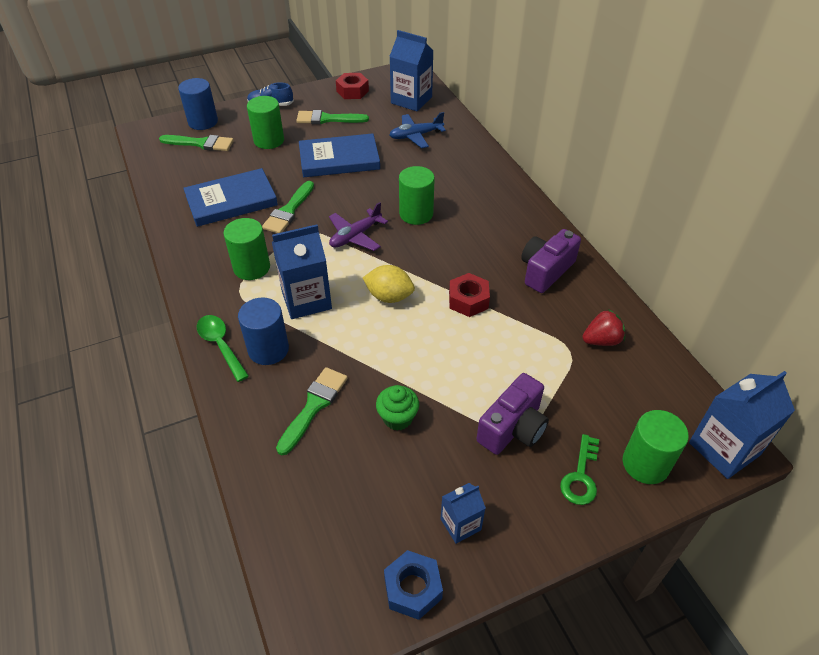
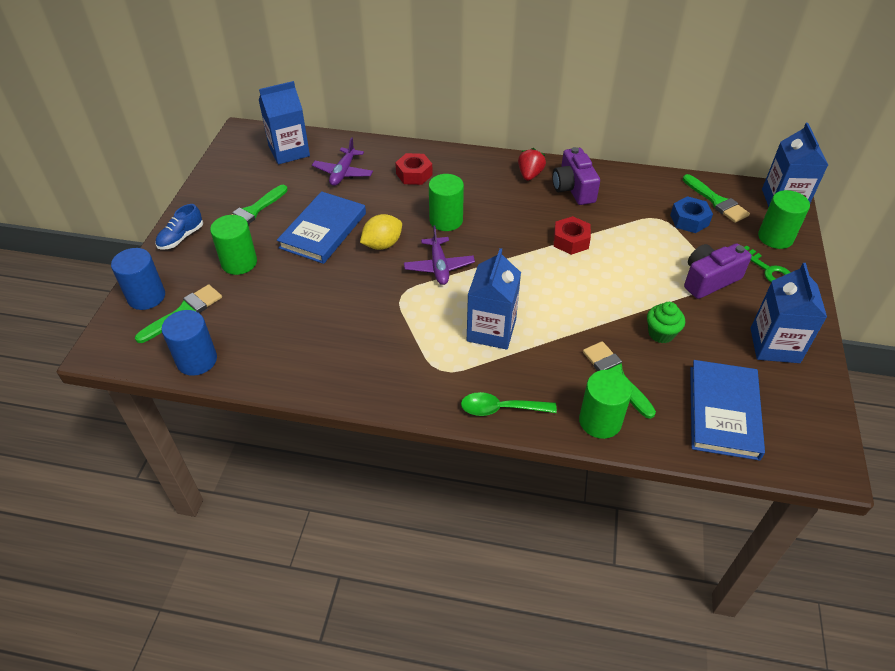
camera: 55 degrees left, 0 degrees up
(231, 201) = (305, 325): blue book -> blue book (723, 412)
(251, 267) = (417, 349): green cylinder -> green cylinder (600, 421)
(268, 349) = (531, 378): blue cylinder -> blue cylinder (197, 360)
(288, 211) = (362, 293): green brush -> green brush (716, 201)
(352, 91) = (229, 177): red nut -> red nut (414, 174)
(389, 296) = (530, 280): yellow lemon -> yellow lemon (382, 244)
(413, 588) = (813, 394): blue nut -> blue nut (689, 220)
(415, 136) = (343, 173): blue plane -> purple plane
(460, 524) = (774, 345): blue carton -> blue carton, size x1.78
(513, 428) = (709, 280): purple camera -> purple camera turned 105 degrees counterclockwise
(601, 340) = (661, 200): red strawberry -> red strawberry (530, 175)

